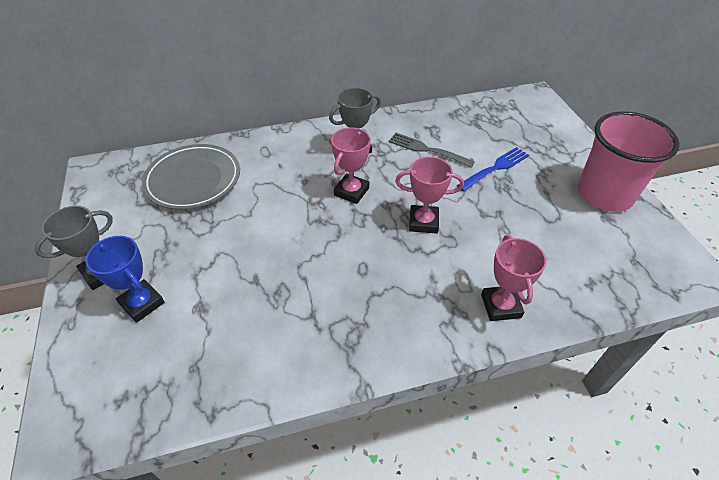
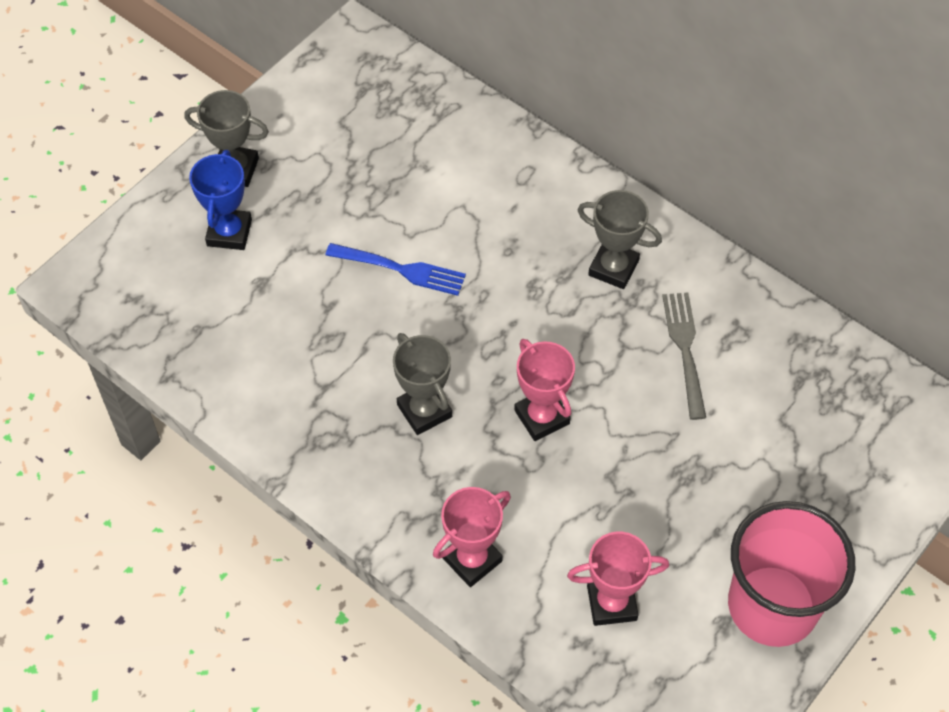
camera: 55 degrees right, 10 degrees up
(193, 180) = (417, 141): grey plate -> none
(351, 191) = (531, 311): pink trophy -> pink trophy (611, 603)
(375, 272) = (424, 411): none -> grey trophy
(495, 168) = (715, 449): blue fork -> blue fork (400, 269)

